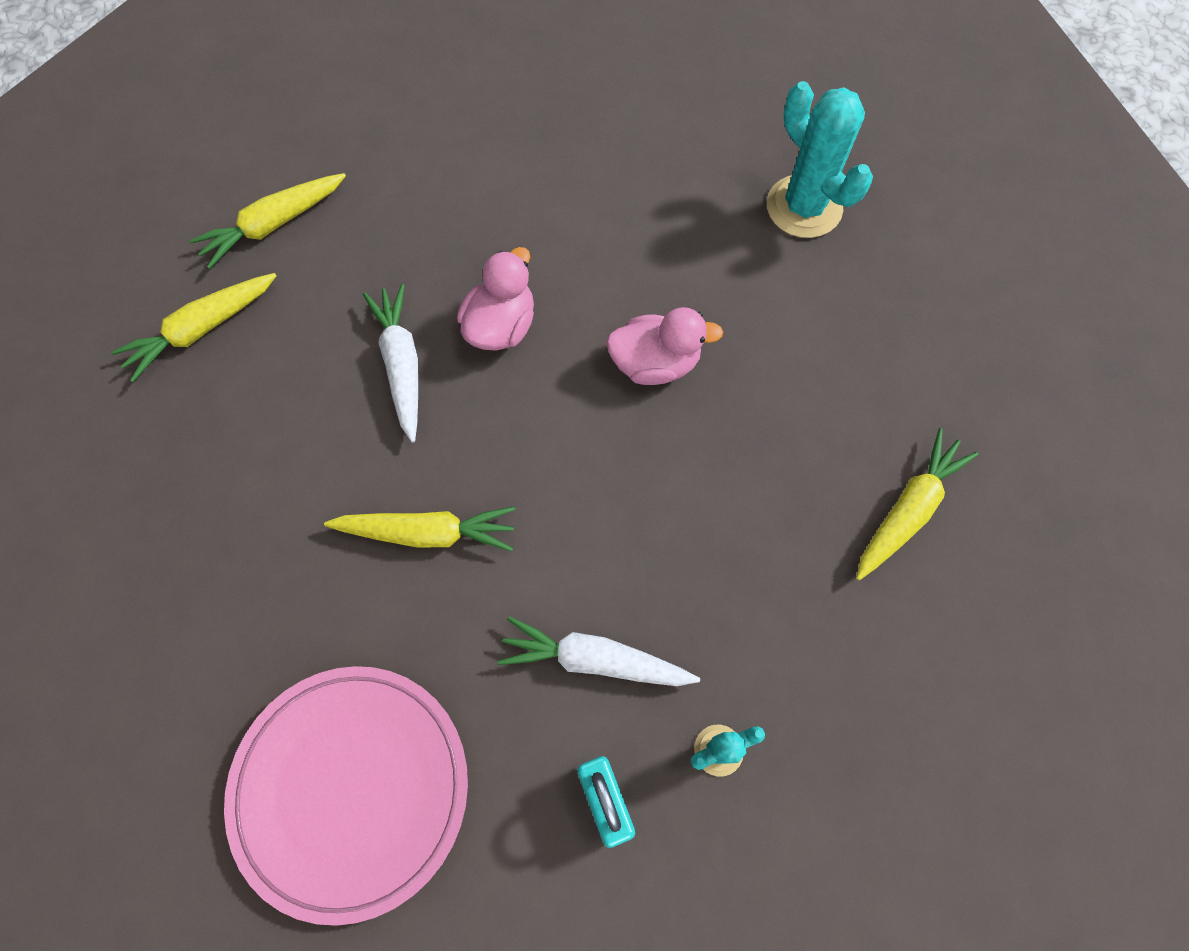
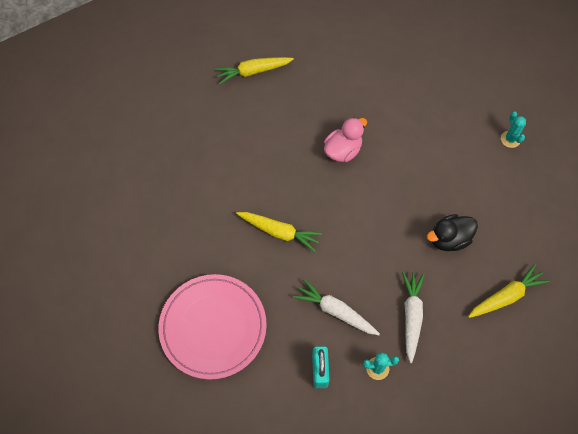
camera: 20 degrees right, 5 degrees down
(202, 329) = (207, 110): yellow carrot -> none
(401, 365) = (291, 154): white carrot -> white carrot (411, 316)
(655, 363) = (409, 190): pink duck -> none
(762, 434) = (449, 239): none -> black duck
(804, 207) = (510, 139): turquoise cactus -> turquoise cactus, size x0.51

